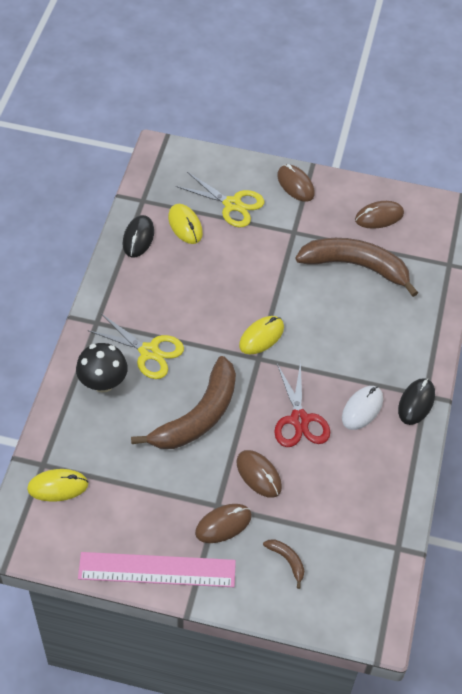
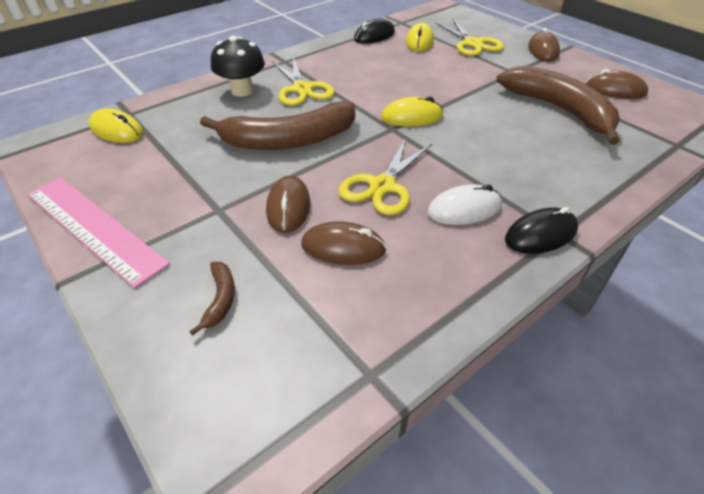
camera: 40 degrees right, 10 degrees down
(223, 524) = (202, 227): brown mouse -> brown mouse (343, 247)
(299, 420) = (382, 186): red scissors -> yellow scissors

